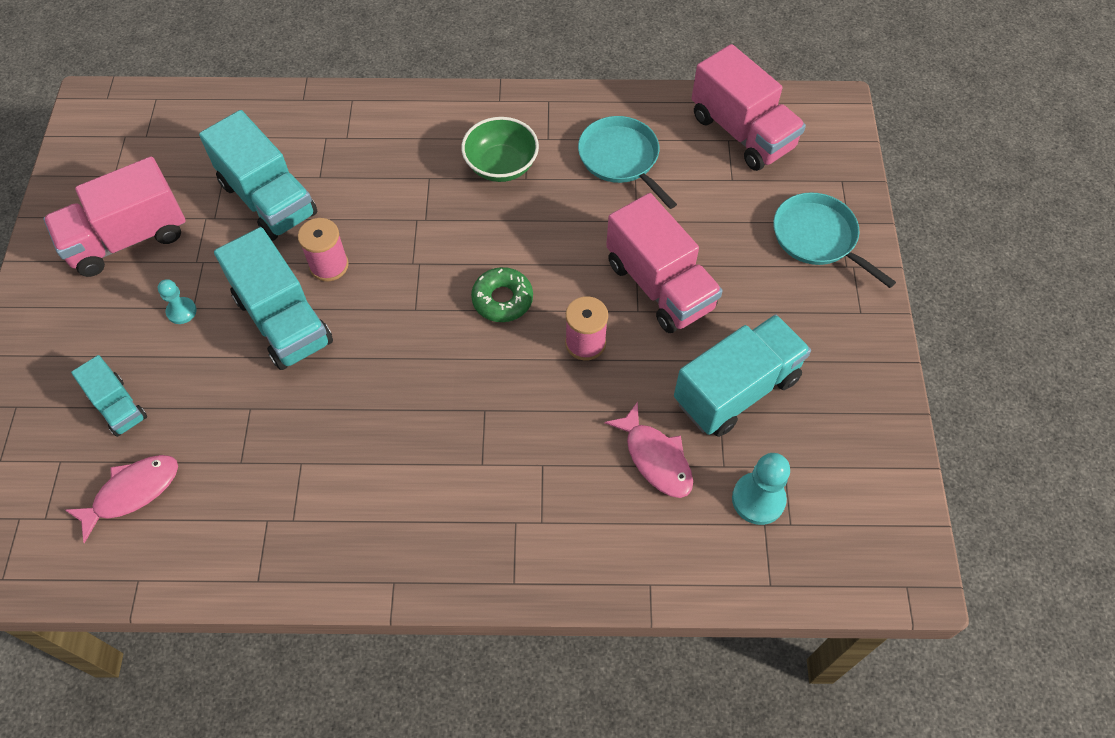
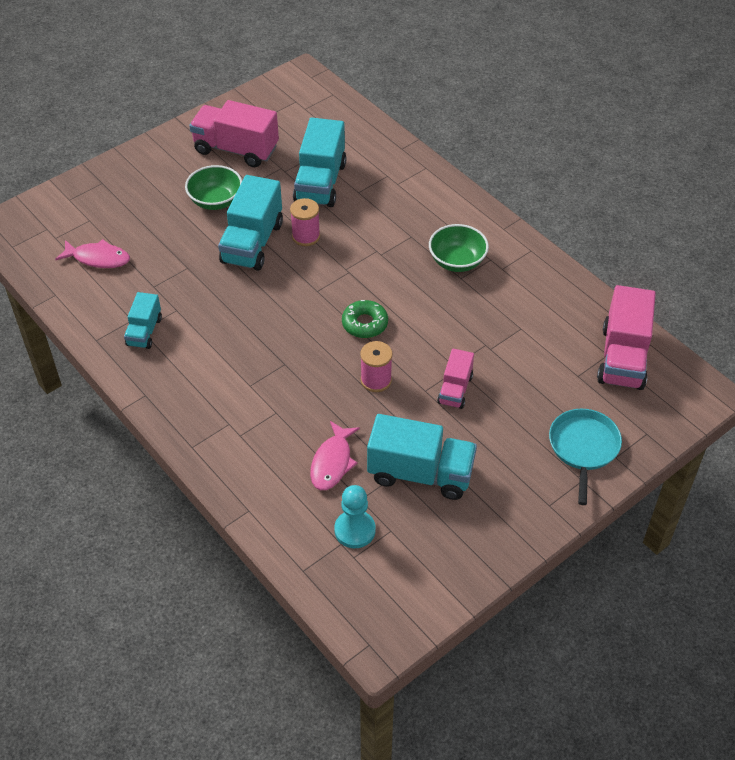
camera: 50 degrees right, 10 degrees down
(118, 406) = (138, 218): turquoise truck -> turquoise truck (144, 331)
(181, 311) = (215, 201): turquoise pawn -> green bowl
(621, 158) = (528, 311): turquoise pan -> none
(660, 285) = (455, 389): pink truck -> pink truck, size x0.56

